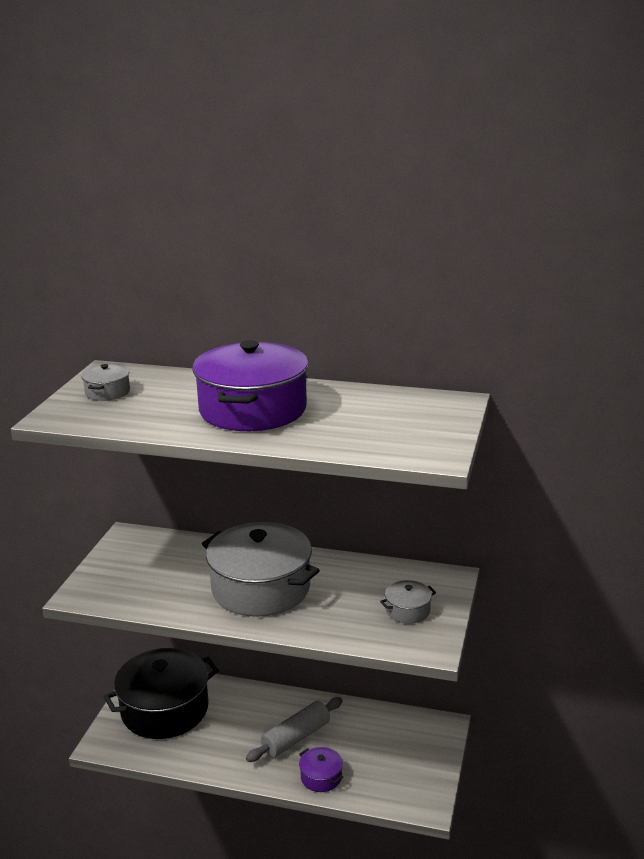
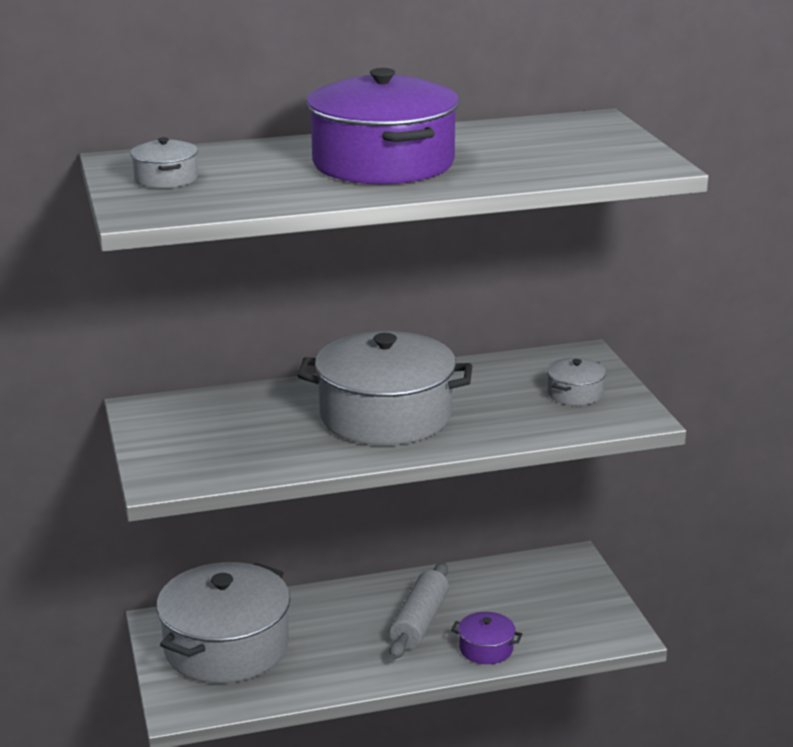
camera: 30 degrees left, 0 degrees up
(165, 709) = (226, 647): black pot -> grey pot

